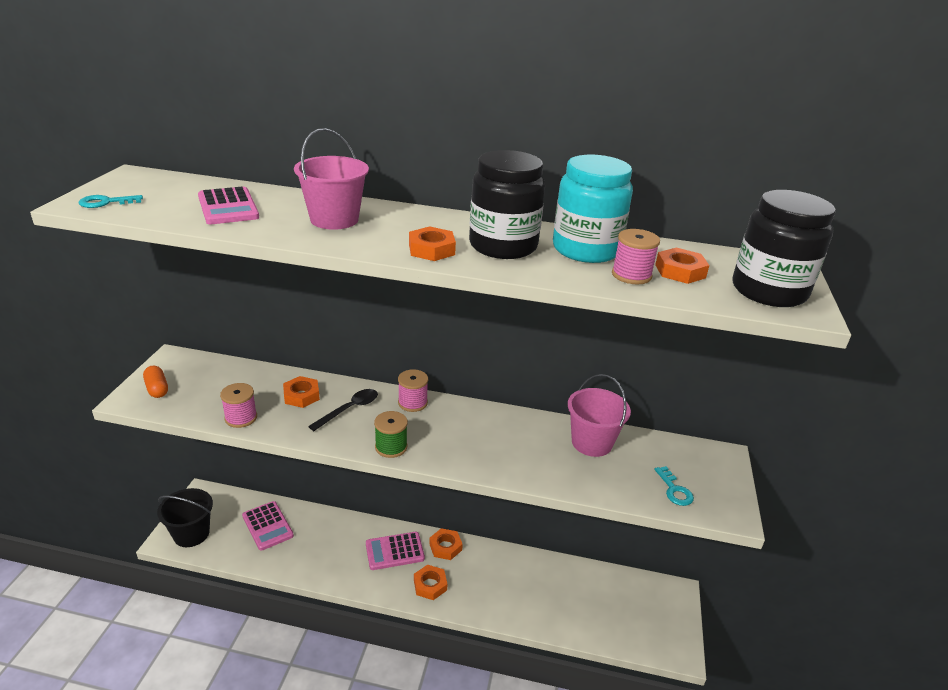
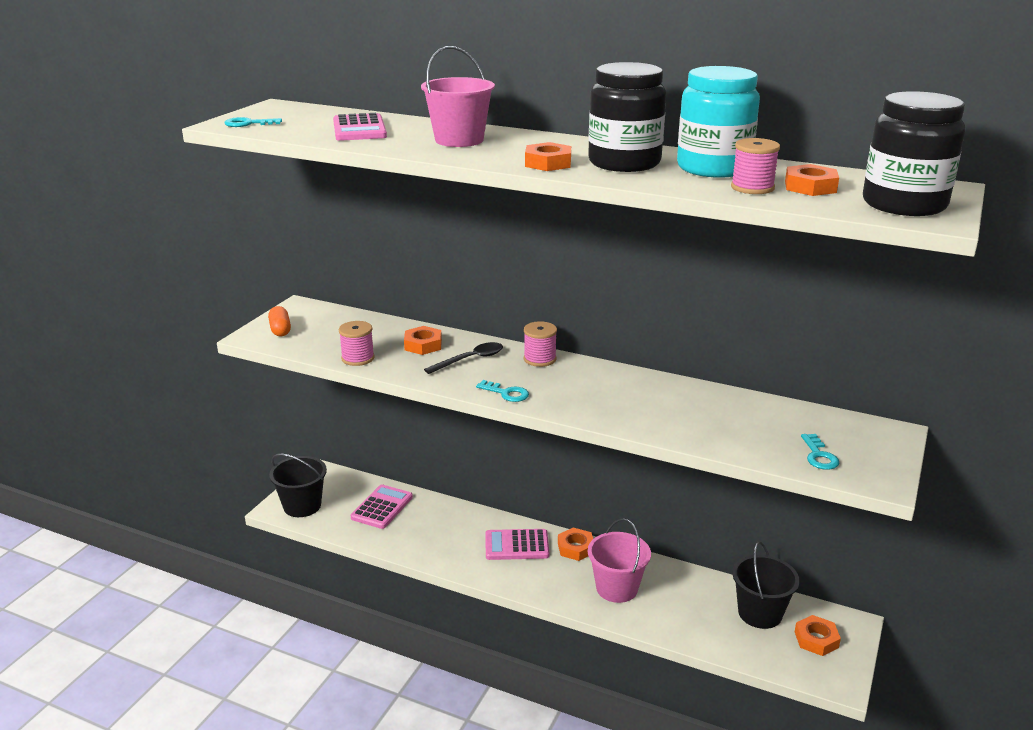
camera: 15 degrees right, 5 degrees down
(267, 526) = (382, 507): pink calculator -> pink calculator turned 135 degrees counterclockwise
(391, 447) = (506, 393): green spool -> turquoise key
(430, 585) = (550, 581): orange nut -> orange nut (816, 639)
(591, 442) = (734, 408): pink bucket -> pink bucket (616, 588)
(606, 592) = (760, 613): none -> black bucket

